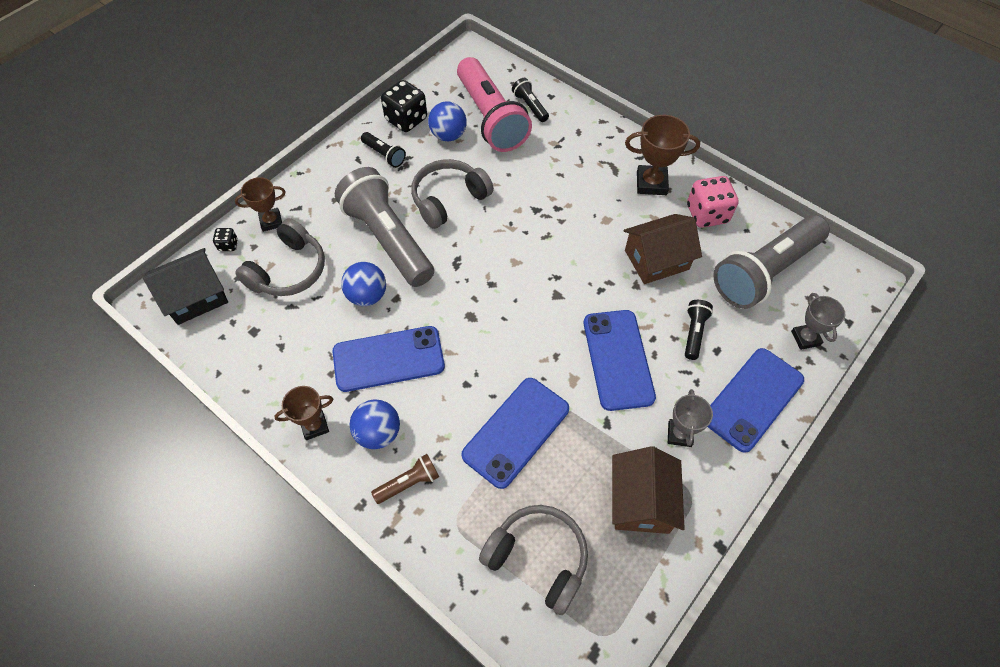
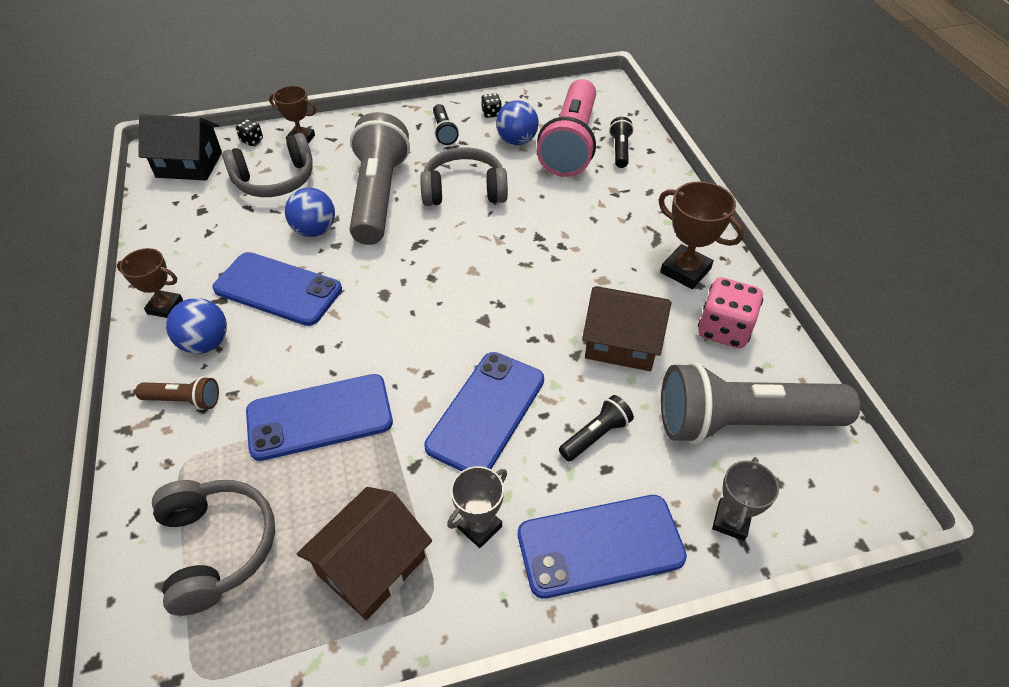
camera: 35 degrees right, 10 degrees down
(406, 119) = (491, 113): black dice -> black dice, size x0.48

